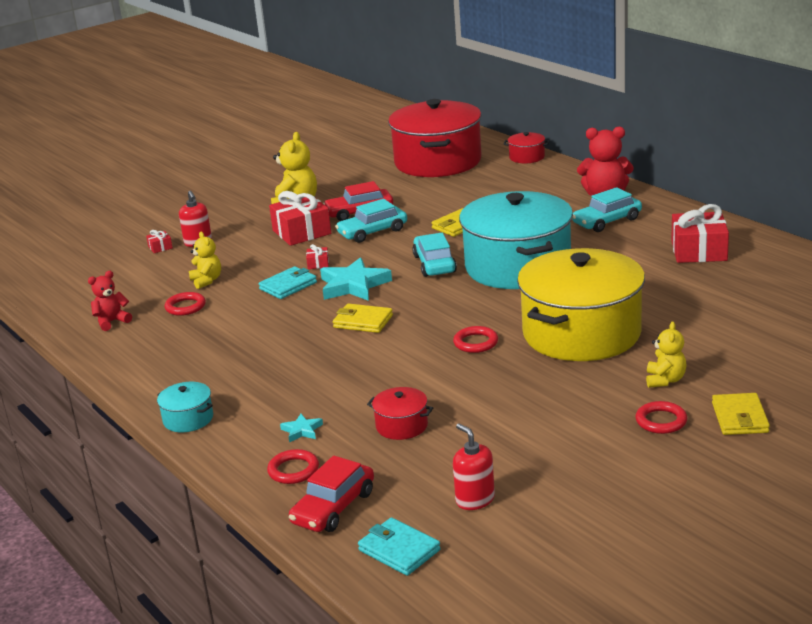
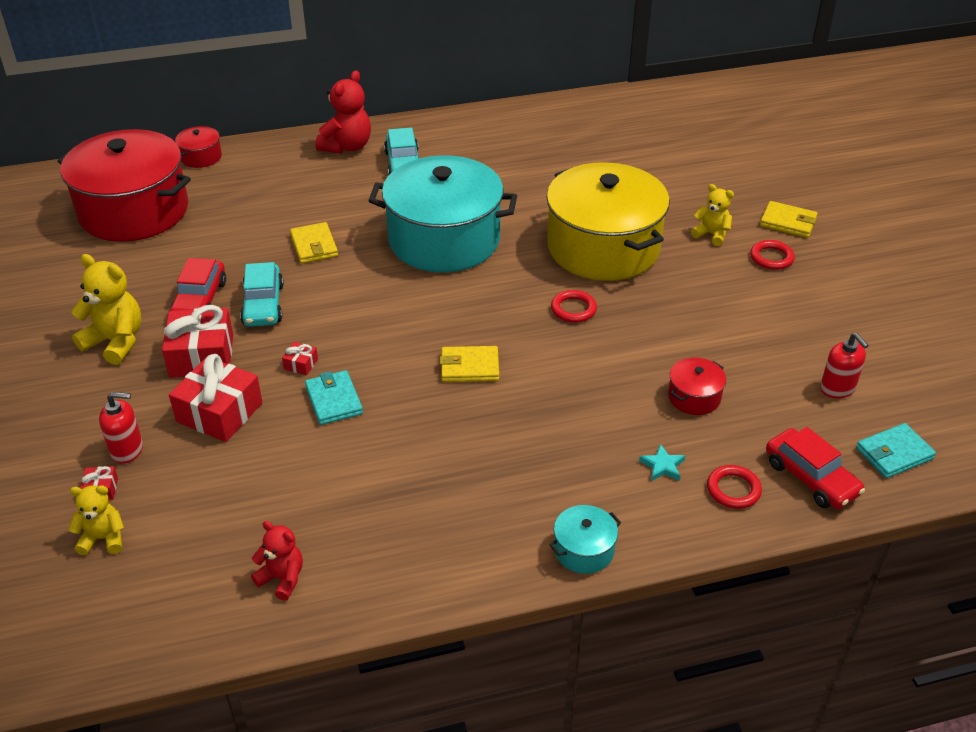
camera: 70 degrees left, 15 degrees up
(112, 322) = (282, 578): red teddy bear -> red teddy bear turned 135 degrees clockwise
(185, 307) = (305, 499): red ring -> none
(206, 281) = (251, 465): yellow teddy bear -> yellow teddy bear (103, 538)
(353, 285) = (380, 352): turquoise star -> none
(363, 321) = (469, 367): yellow wallet -> yellow wallet turned 45 degrees clockwise
(434, 264) = (387, 286): turquoise car -> none
(475, 500) = (837, 388): red soap dispenser -> red soap dispenser turned 105 degrees counterclockwise
(699, 251) = (509, 143): red gift -> red gift (219, 412)

